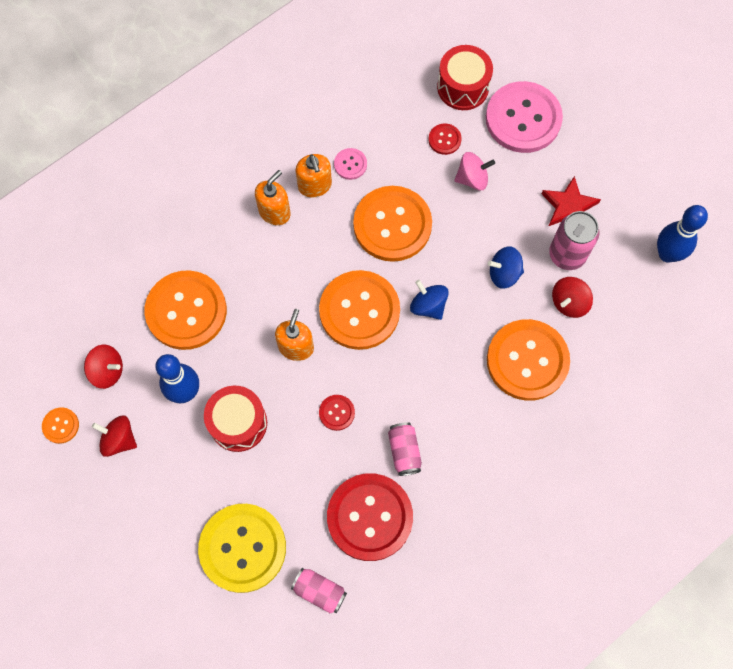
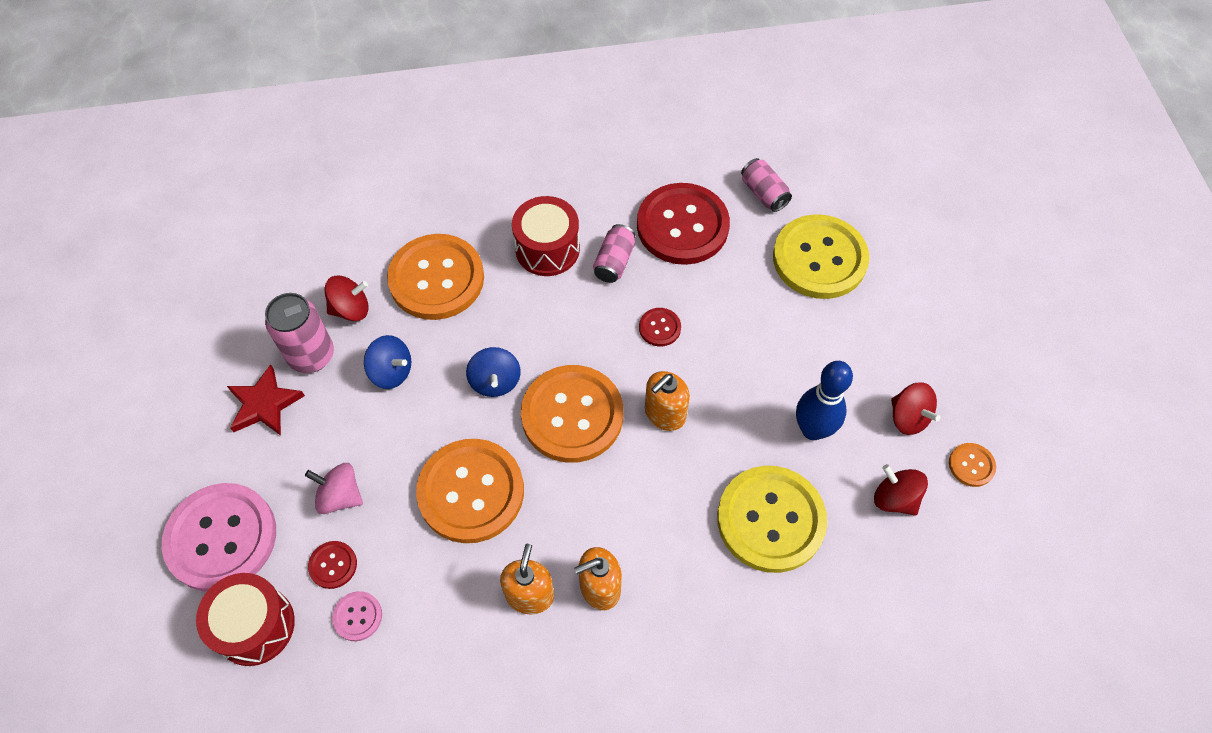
camera: 150 degrees left, 10 degrees down
(186, 311) = (770, 520): orange button -> yellow button
(238, 423) = (769, 369): red drum -> red drum (547, 249)
(350, 164) = (468, 598): pink button -> pink button (357, 616)
(667, 254) = (214, 303): blue bowling pin -> none

